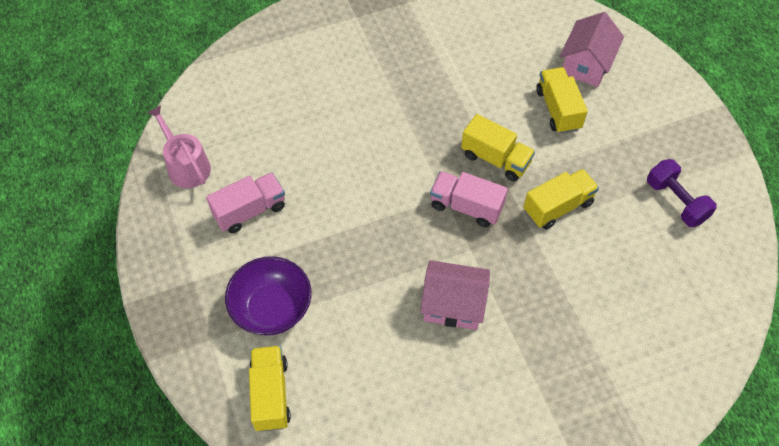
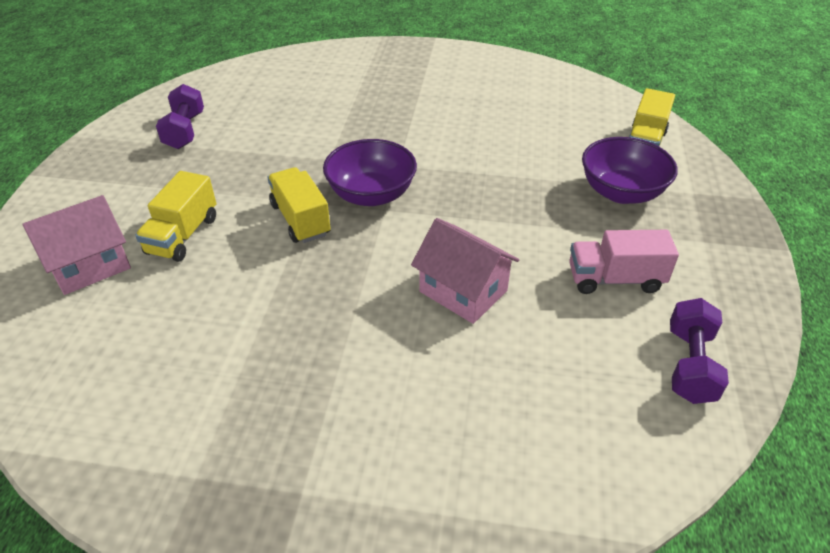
camera: 150 degrees left, 15 degrees down
(186, 166) = (690, 365): pink watering can -> purple dumbbell
(453, 305) = (447, 139): pink house -> pink house (463, 291)
(466, 206) = (371, 195): pink truck -> purple bowl
(558, 207) = (287, 163): yellow truck -> none

